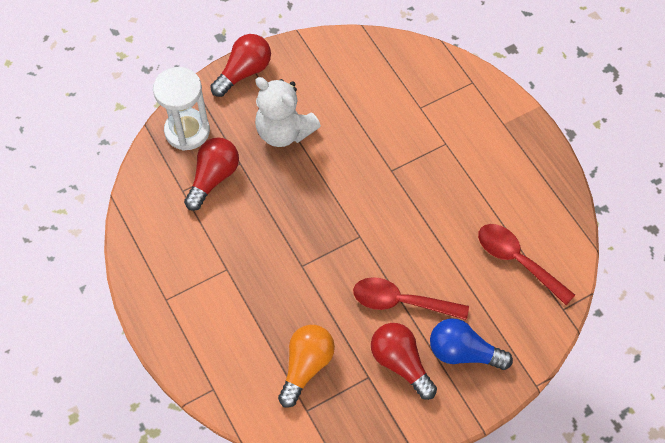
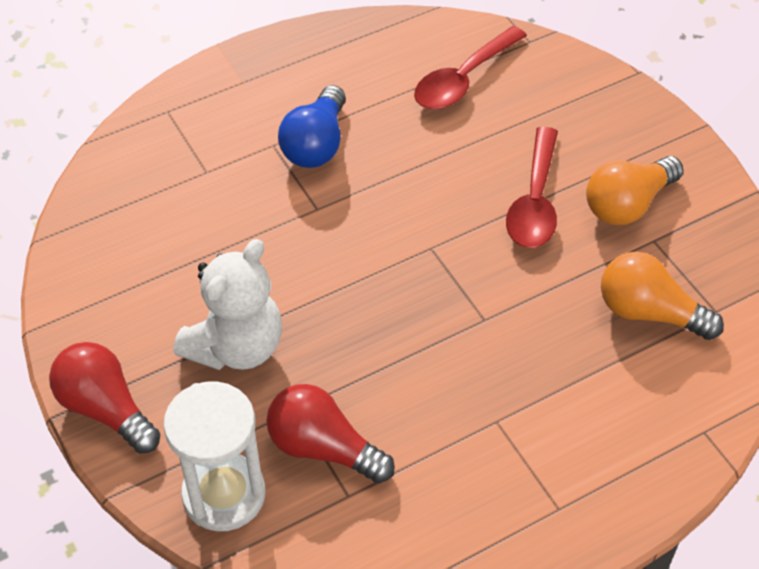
camera: 90 degrees left, 10 degrees down
(401, 363) = (628, 204): red light bulb -> orange light bulb
(463, 352) = (603, 139): blue light bulb -> blue light bulb (316, 144)

